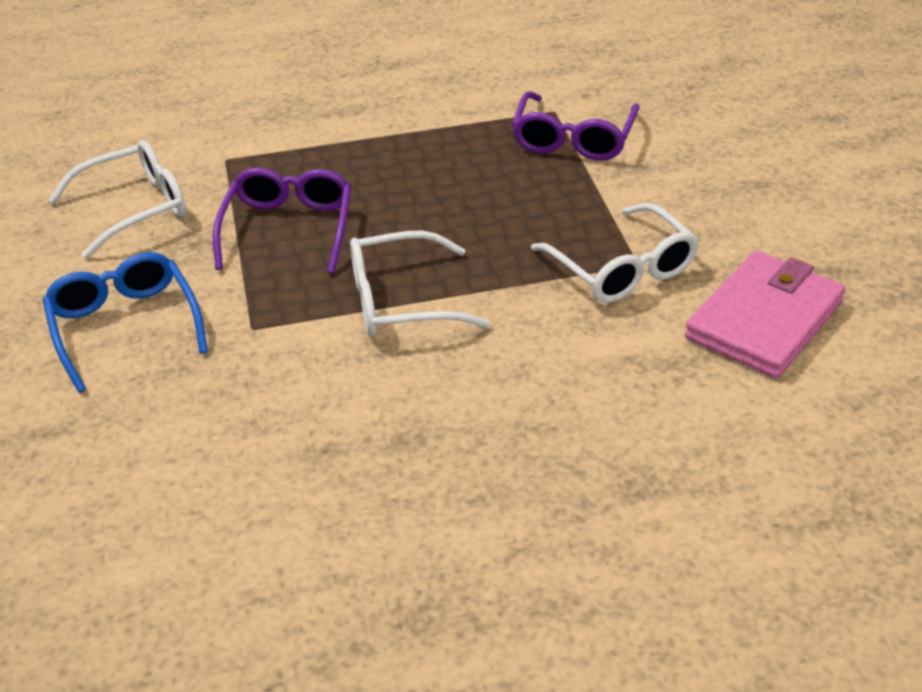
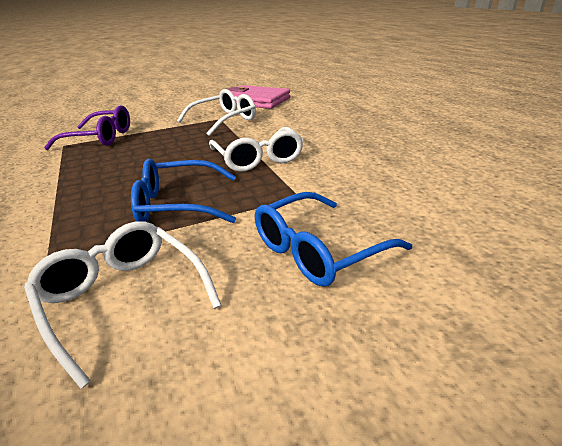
camera: 100 degrees left, 10 degrees down
(288, 229) = (178, 205): purple glasses -> blue glasses

